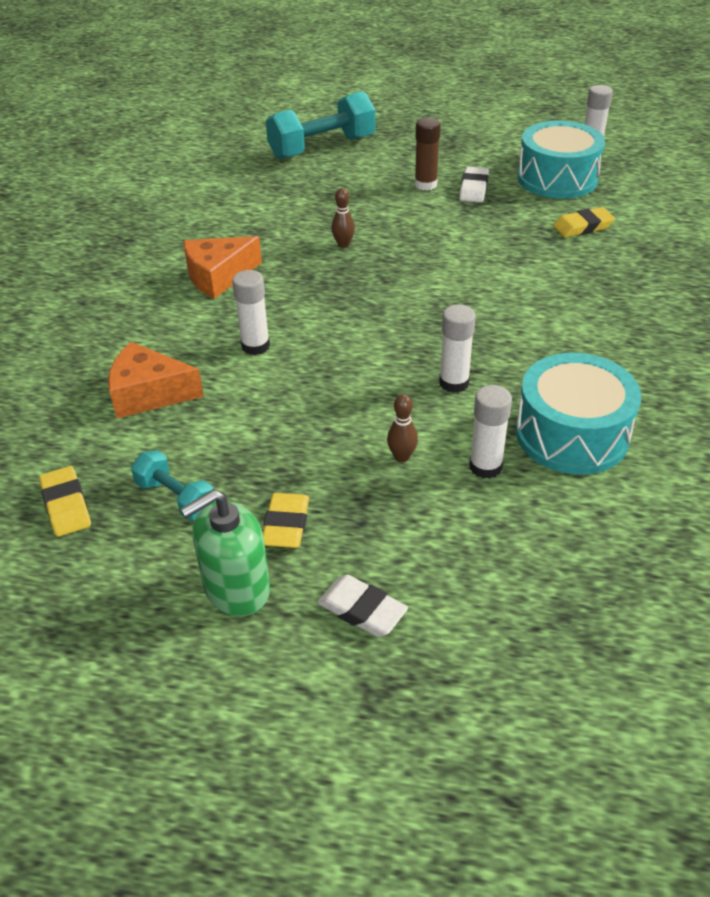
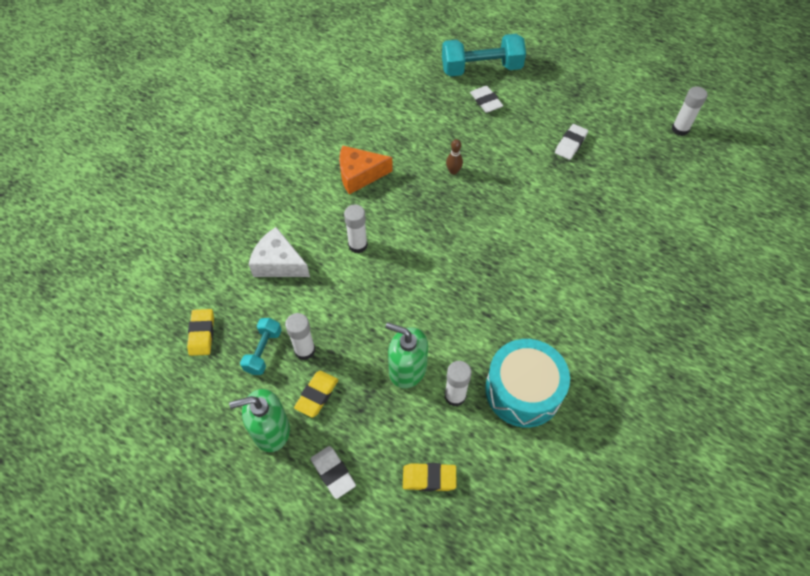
camera: 20 degrees right, 15 degrees up
(149, 393) = (278, 263): orange cheese -> white cheese
(176, 498) = (263, 351): turquoise dumbbell -> turquoise dumbbell turned 45 degrees clockwise
(346, 174) = (486, 101): none -> white eraser
(402, 457) = (407, 369): brown bowling pin -> green soap dispenser
(425, 184) = (537, 129): brown glue stick -> none
(454, 383) = (468, 320): white glue stick -> white glue stick (305, 350)
(557, 178) = (638, 152): turquoise drum -> none
(583, 227) = (631, 207): yellow eraser -> yellow eraser (429, 478)

